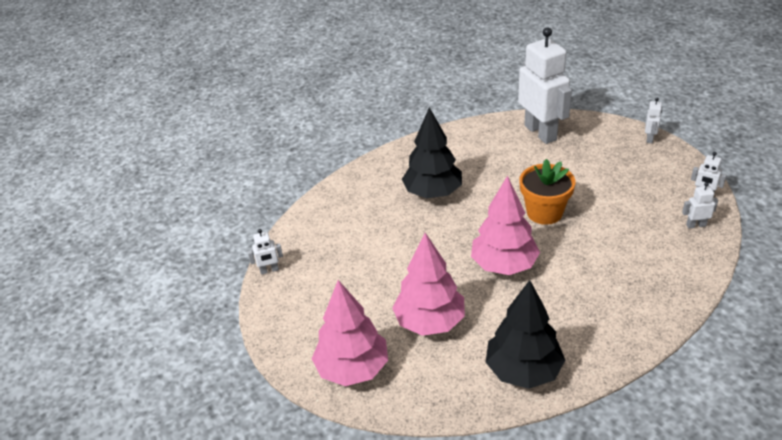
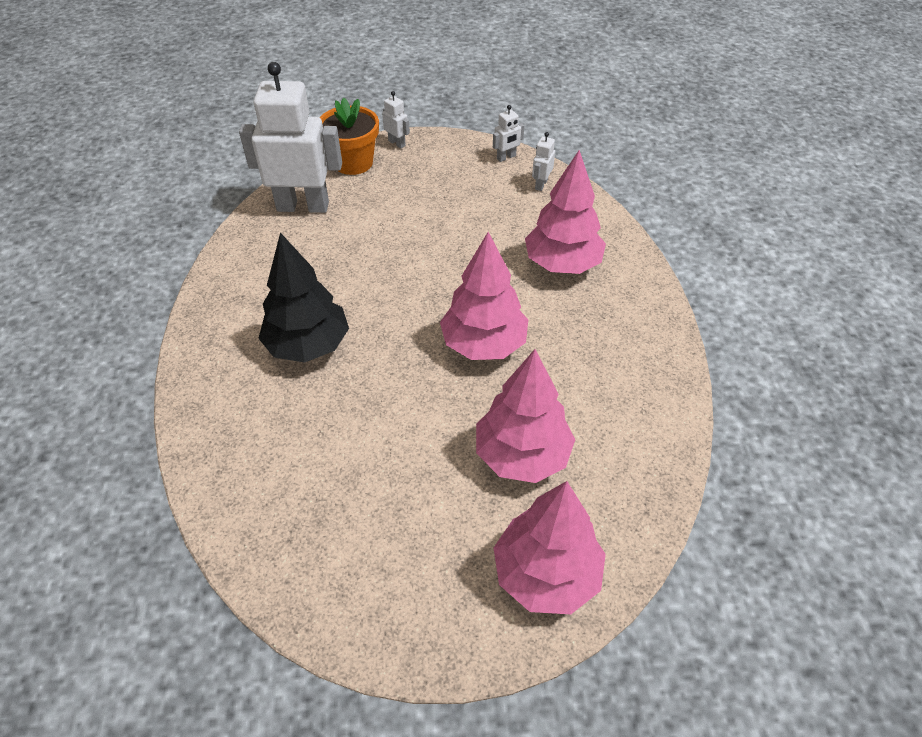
camera: 65 degrees left, 10 degrees up
(269, 270) = (288, 601): white robot -> none
(523, 370) = (645, 407): black tree -> none
(544, 212) = (432, 271): orange flower pot -> orange flower pot (353, 162)
(621, 272) = (562, 264): none -> pink tree

